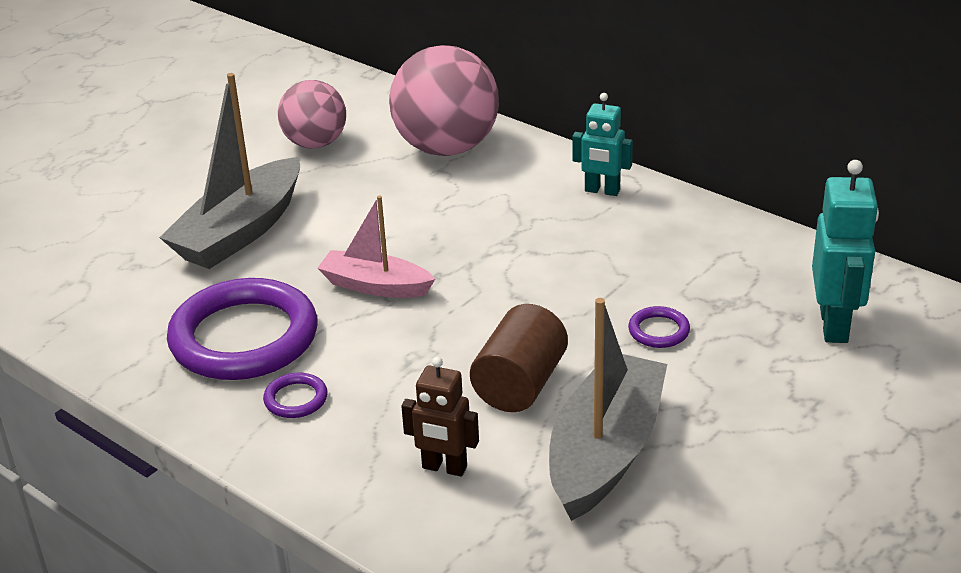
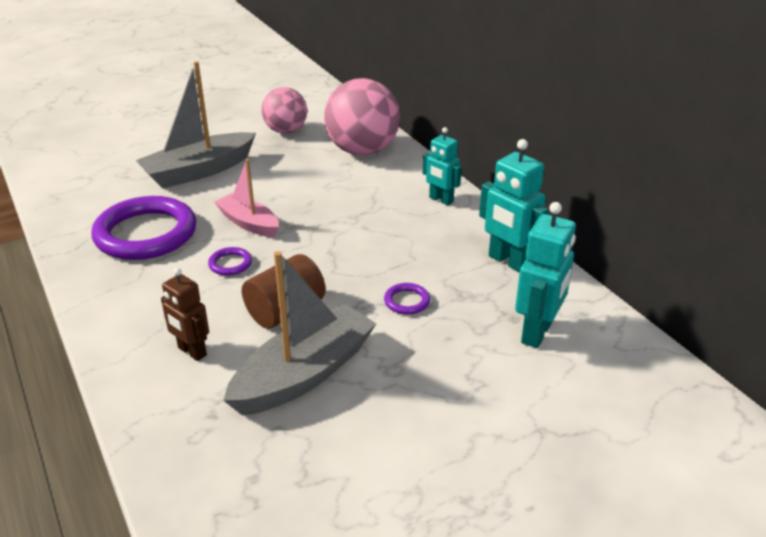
camera: 20 degrees right, 0 degrees up
(296, 399) = (142, 280): purple ring -> purple ring (230, 264)
(741, 249) = (508, 261): none -> turquoise robot

